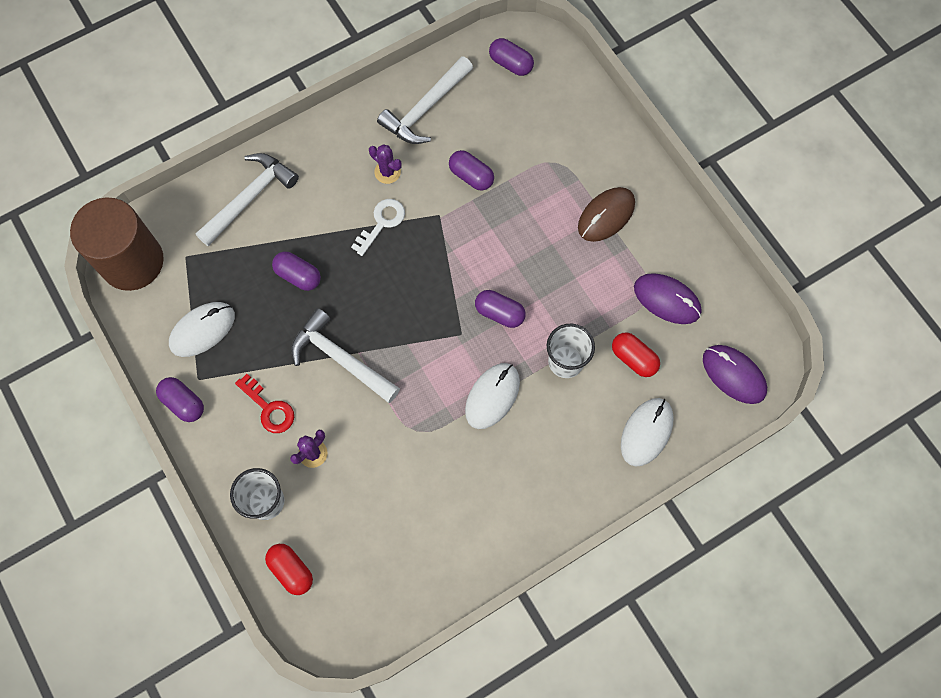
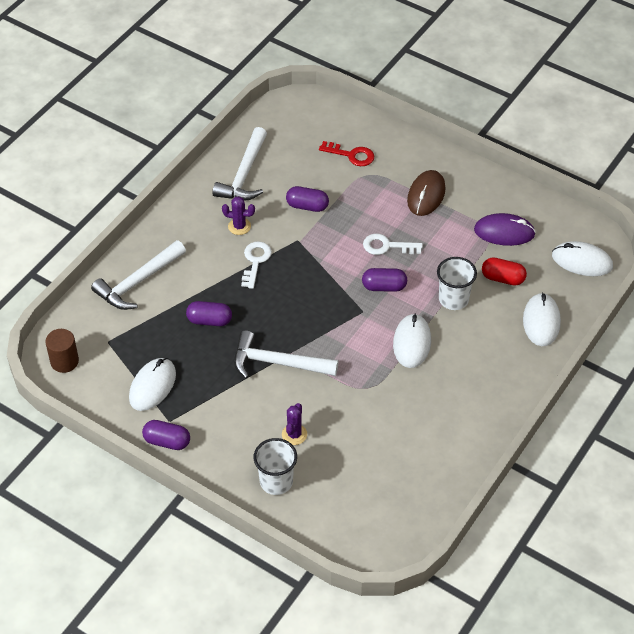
camera: 25 degrees left, 20 degrees down
(132, 262) = (64, 361): brown cylinder -> brown cylinder, size x0.50
(250, 197) = (137, 282): white hammer -> white hammer turned 150 degrees counterclockwise
(269, 408) = (240, 418): red key -> red key (351, 155)
(291, 570) = (325, 519): red capsule -> none
(510, 64) = (293, 123): purple capsule -> none
(529, 263) = (387, 246): none -> white key
(733, 375) = (582, 261): purple mouse -> white mouse

